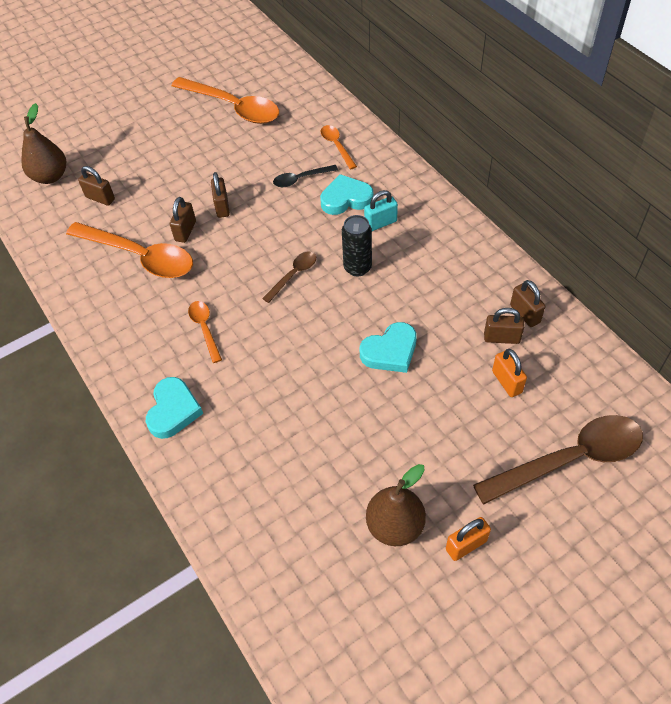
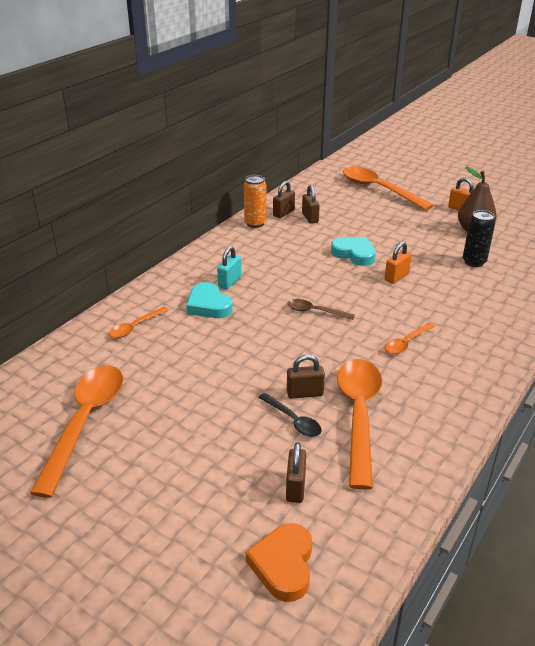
camera: 115 degrees left, 20 degrees down
(50, 176) = (283, 565): brown pear -> orange heart
(173, 410) = (492, 334): turquoise heart -> none
(222, 207) = (257, 378): brown padlock -> none
(300, 179) = (193, 337): black spoon -> black spoon (293, 420)
(357, 267) = (286, 283): black can -> black can (474, 262)
(380, 223) = (229, 282): turquoise padlock -> turquoise padlock turned 75 degrees clockwise
(505, 277) = (255, 223): none -> orange can
(507, 382) = (343, 212): orange padlock -> orange padlock (396, 277)
(570, 459) = (378, 189): brown spoon -> orange spoon

